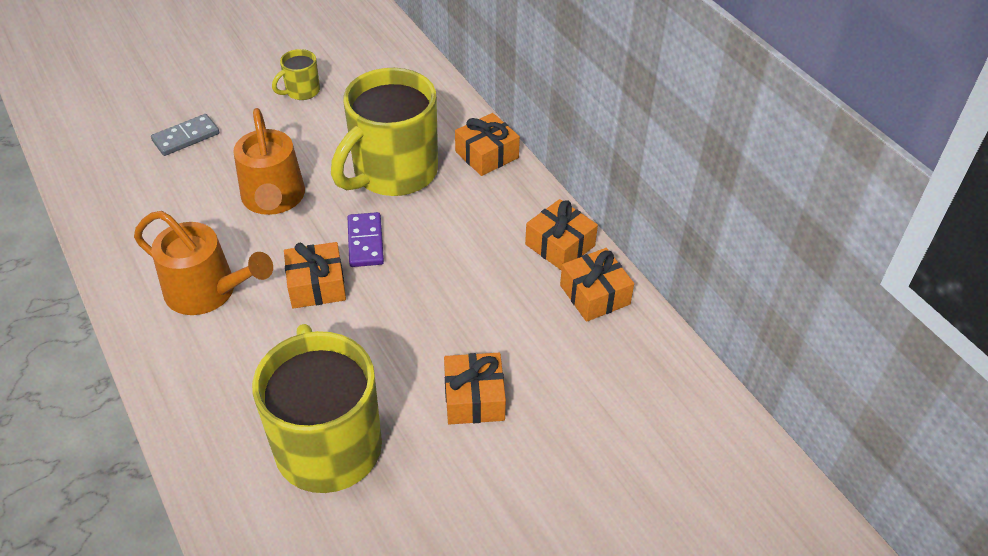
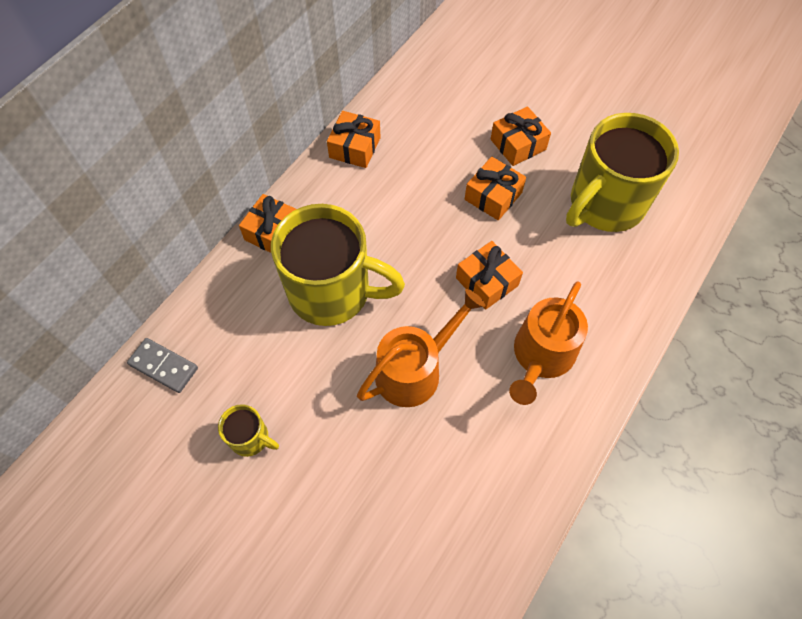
camera: 115 degrees left, 15 degrees up
(186, 137) = (375, 510): grey domino -> grey domino (163, 366)
(208, 291) = (541, 356): orange watering can -> orange watering can turned 150 degrees counterclockwise
(365, 242) = (423, 272): purple domino -> none
(595, 294) = (391, 113): orange gift -> orange gift (493, 196)

